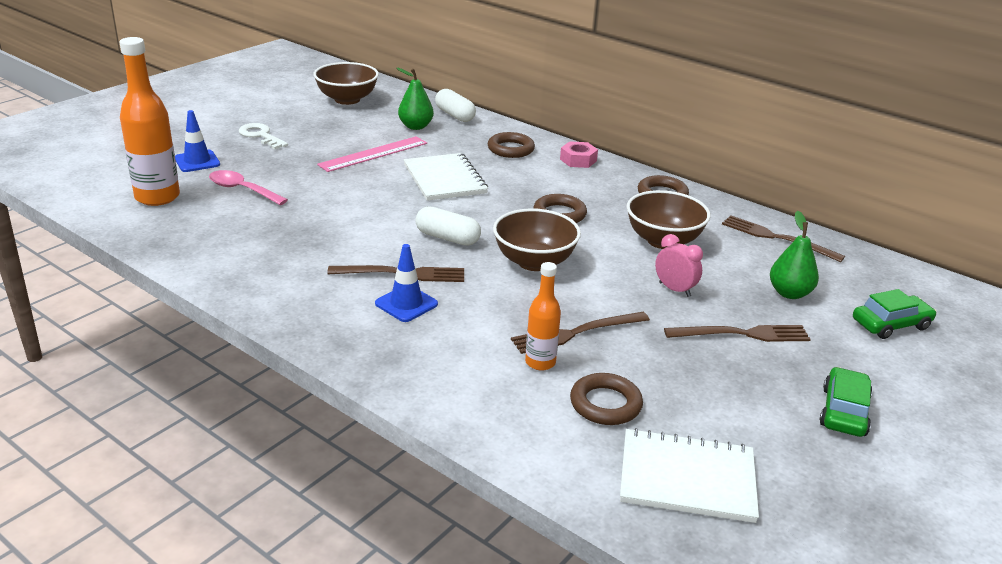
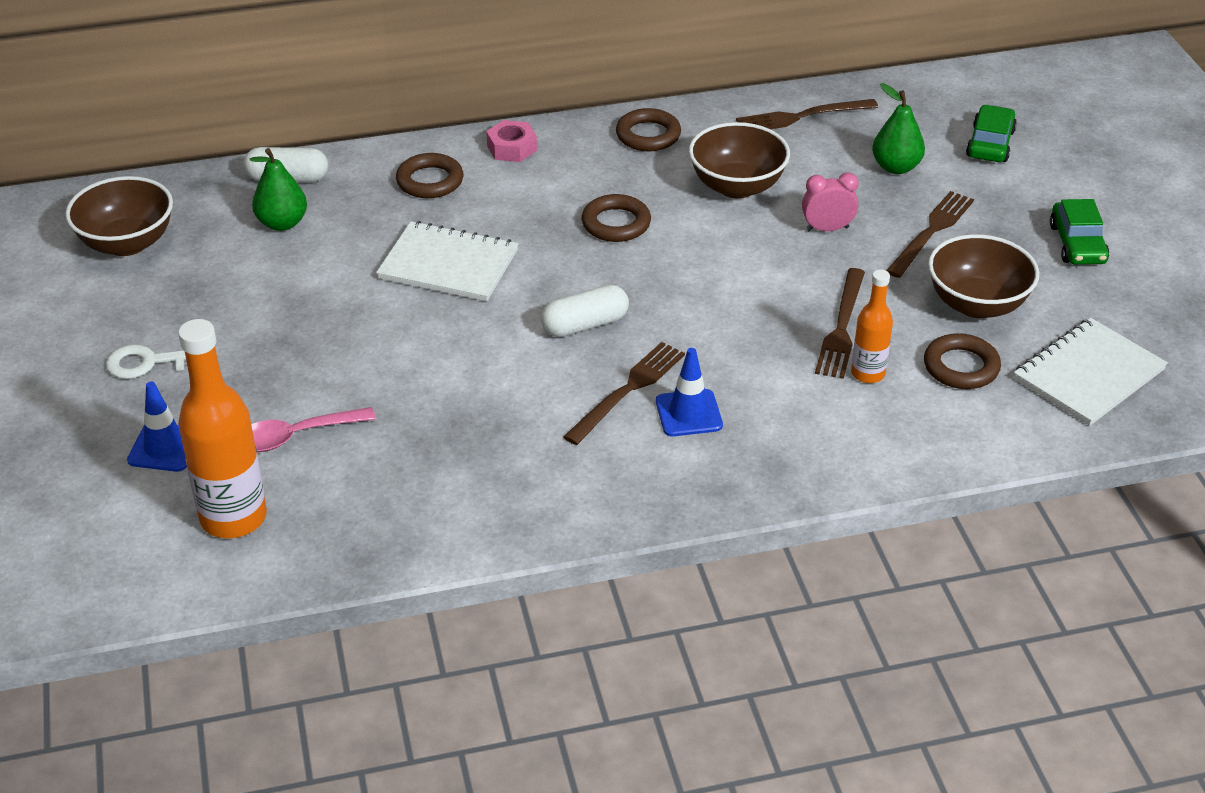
camera: 50 degrees left, 10 degrees up
(373, 154) = (319, 290): pink ruler -> none
(534, 262) = (693, 289): brown bowl -> brown bowl (977, 304)
(844, 411) = (1077, 244): green car -> green car turned 150 degrees counterclockwise

